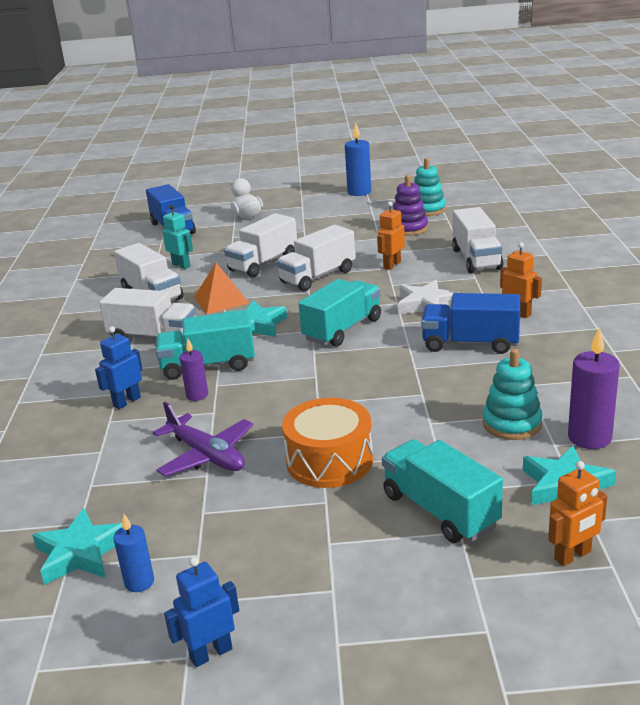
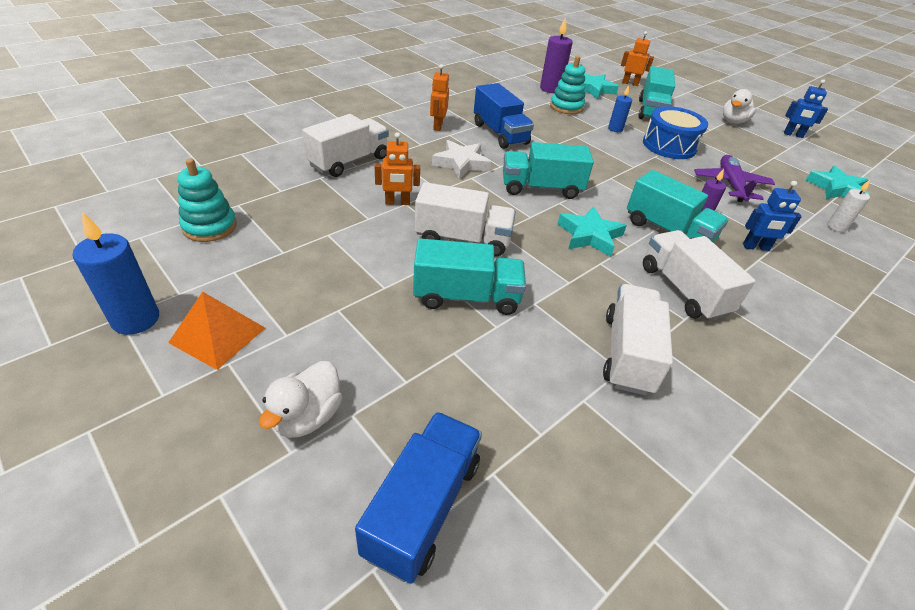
camera: 135 degrees left, 15 degrees up
(59, 482) = (836, 227): none -> white candle
(139, 582) = (810, 164): blue candle -> blue candle (615, 129)
(181, 265) = (538, 379): turquoise robot -> none
(221, 300) = (575, 284): orange pyramid -> orange pyramid (218, 335)
(263, 263) = (466, 297): white truck -> turquoise truck
(324, 598) = (733, 121): none -> white duck
(329, 460) = (669, 145): orange drum -> blue drum
(408, 229) = (286, 221): purple stacking toy -> none

